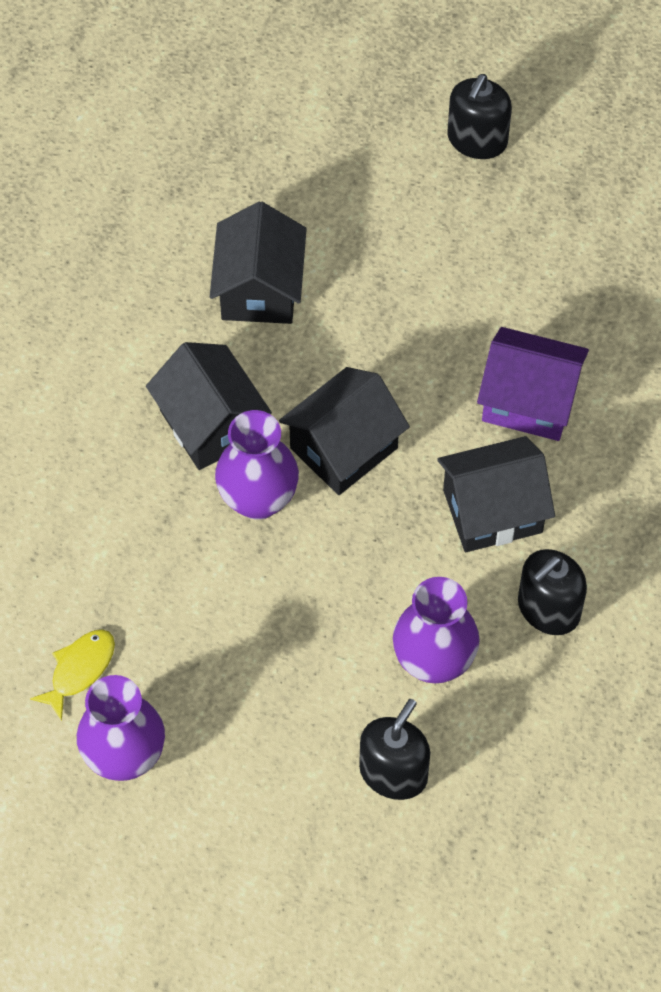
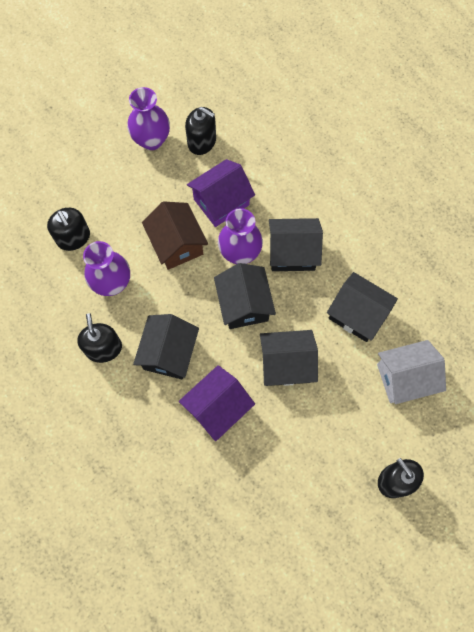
camera: 120 degrees right, 10 degrees up
(79, 670) = (202, 141): yellow fish -> black soap dispenser
(181, 575) = (221, 202): none -> purple house
(302, 601) = (177, 244): none -> brown house
(320, 188) = (404, 378): none -> white house
(401, 345) = (286, 364): none -> black house

